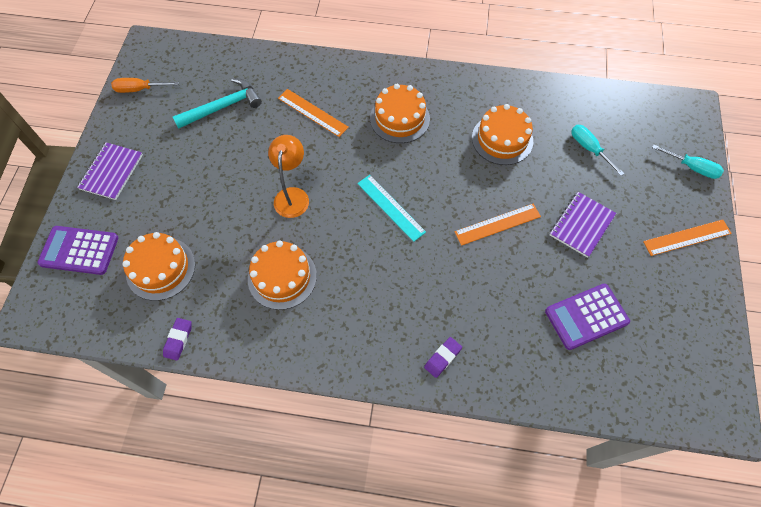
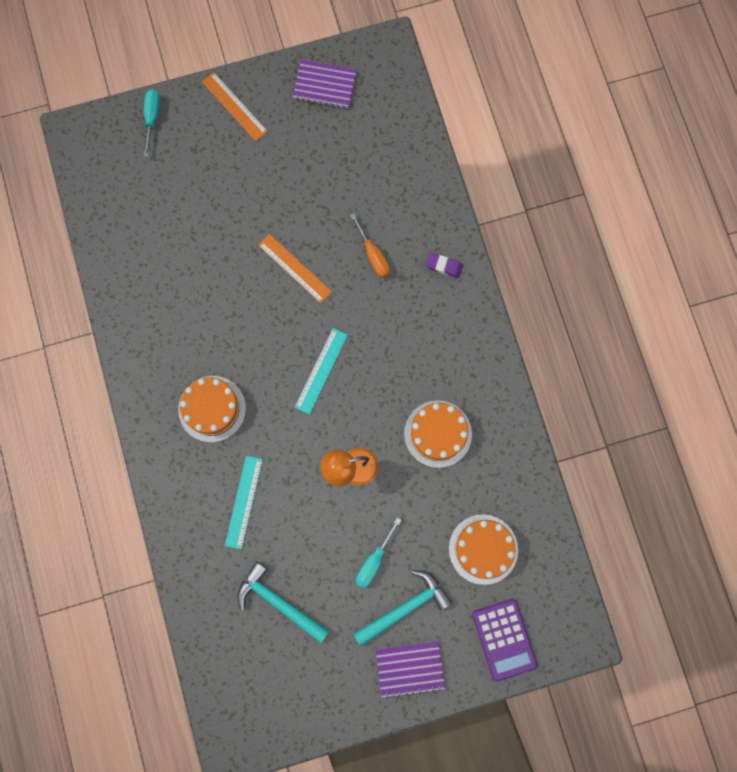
camera: 115 degrees left, 15 degrees up
(140, 89) = (297, 711): orange screwdriver -> orange screwdriver (373, 255)
(158, 188) = (405, 607): none -> turquoise hammer
(178, 340) = (536, 490): purple eraser -> none
(312, 112) = (244, 502): orange ruler -> turquoise ruler
(502, 139) = (194, 298): orange cake -> none
(581, 225) = (262, 196): purple notebook -> purple notebook (325, 85)
(586, 317) = (352, 167): purple calculator -> none
(589, 149) = (170, 214): turquoise screwdriver -> turquoise screwdriver (374, 560)

